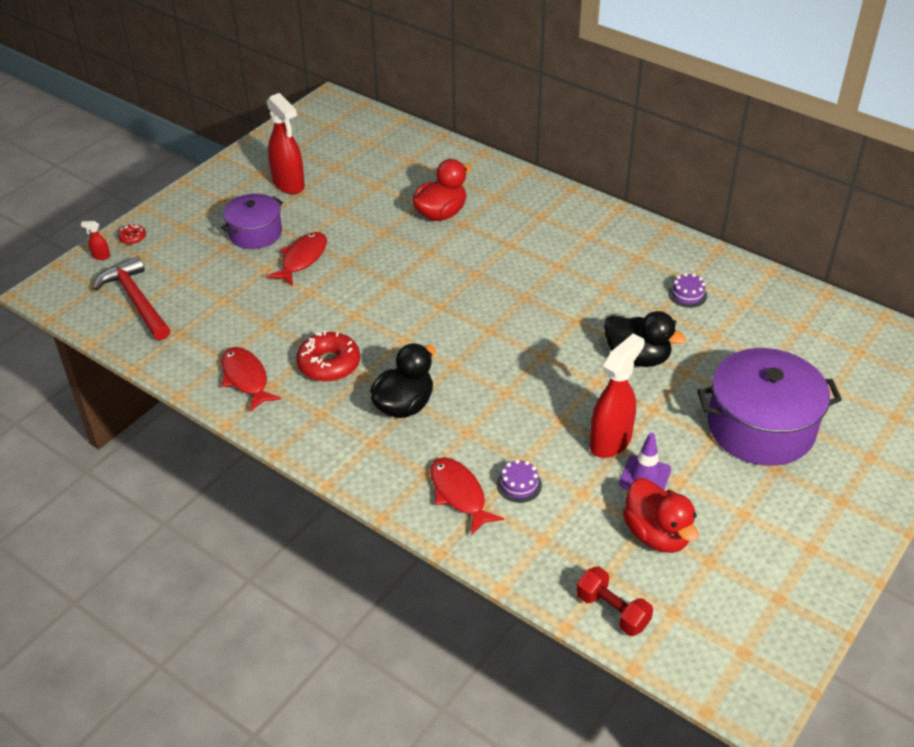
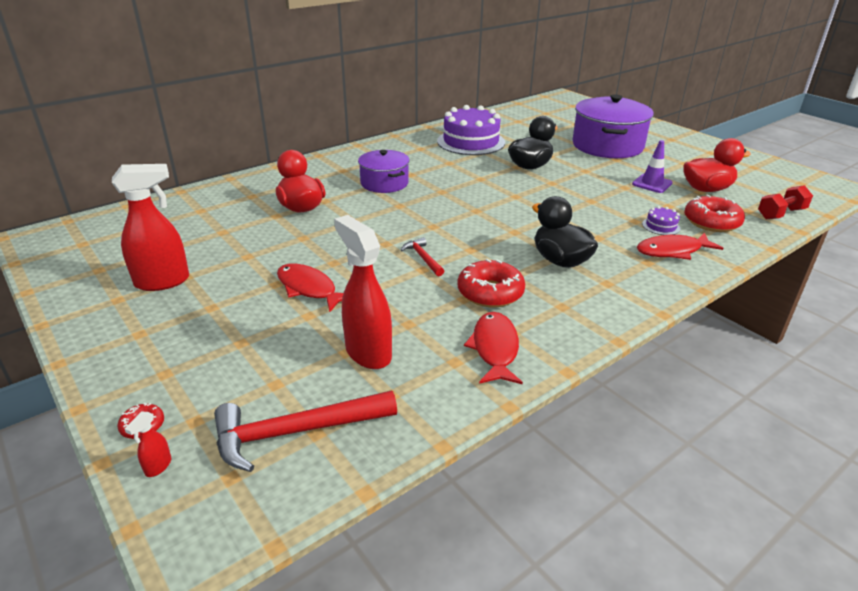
camera: 75 degrees left, 10 degrees down
(246, 379) = (495, 349): red fish -> red fish turned 105 degrees clockwise
(255, 233) = (233, 315): purple pot -> purple pot (384, 183)
(375, 312) = (423, 258): none -> red hammer
(552, 534) = (711, 222): none -> red donut
(610, 441) = (616, 188): red spray bottle -> red spray bottle (368, 352)
(687, 294) = (471, 142): purple cake -> purple cake, size x2.40

